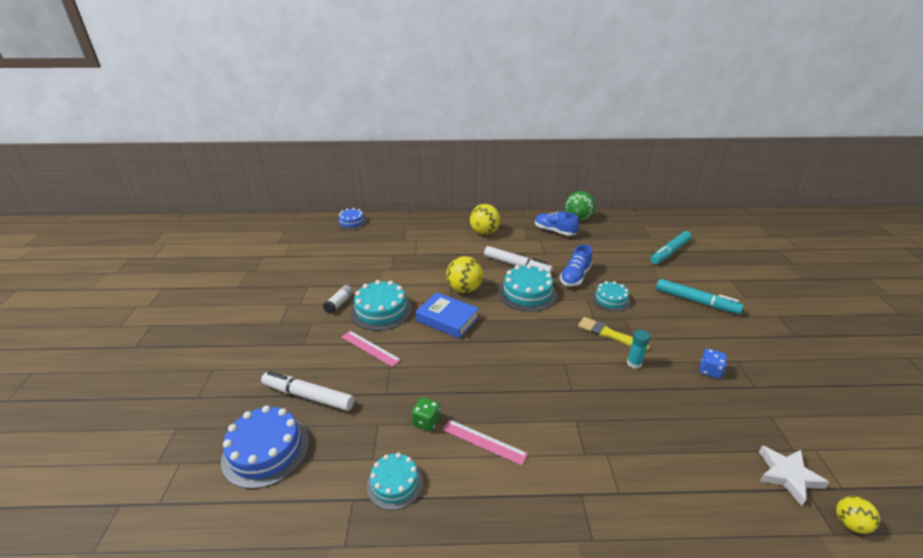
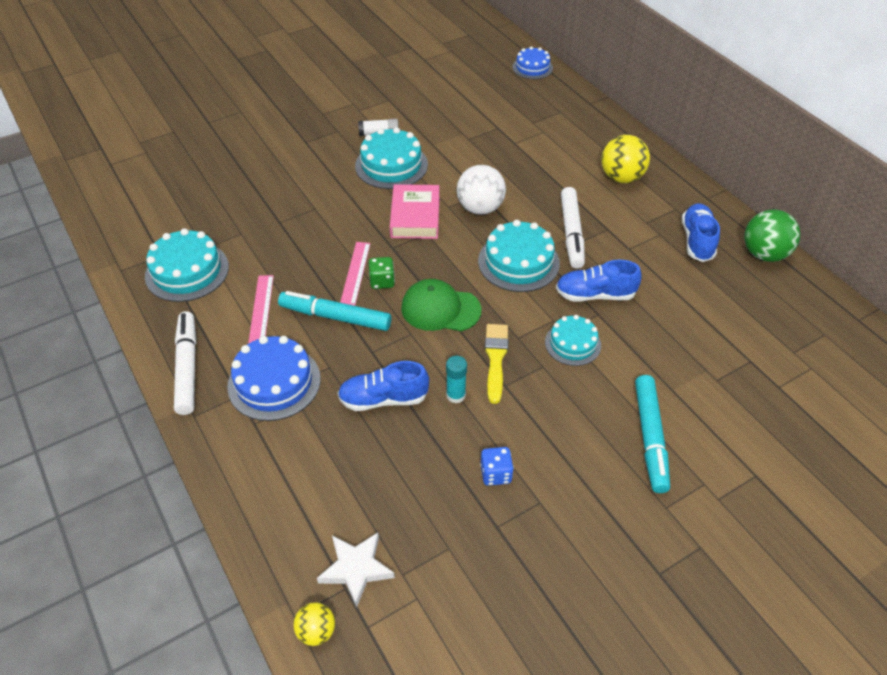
camera: 60 degrees right, 15 degrees up
(266, 450) = (179, 186): blue cake -> blue cake (274, 382)
(308, 396) = (246, 178): white marker -> white marker (187, 367)
(370, 348) = (330, 184): pink ruler -> pink ruler (355, 273)
(395, 483) = (187, 271): turquoise cake -> turquoise cake, size x1.58
(426, 421) = (262, 262): green dice -> green dice (382, 281)
(447, 319) = (415, 217): blue book -> pink book
(464, 289) = (480, 208): yellow ball -> white ball
(548, 341) = (440, 309): none -> green cap
(623, 400) = (383, 399): none -> blue shoe
(670, 252) = (770, 384): turquoise marker -> turquoise marker (335, 317)

